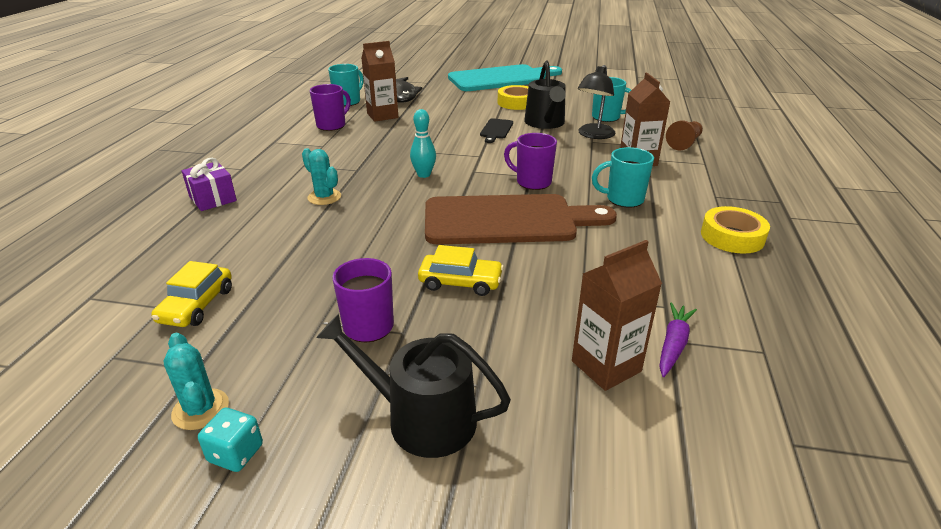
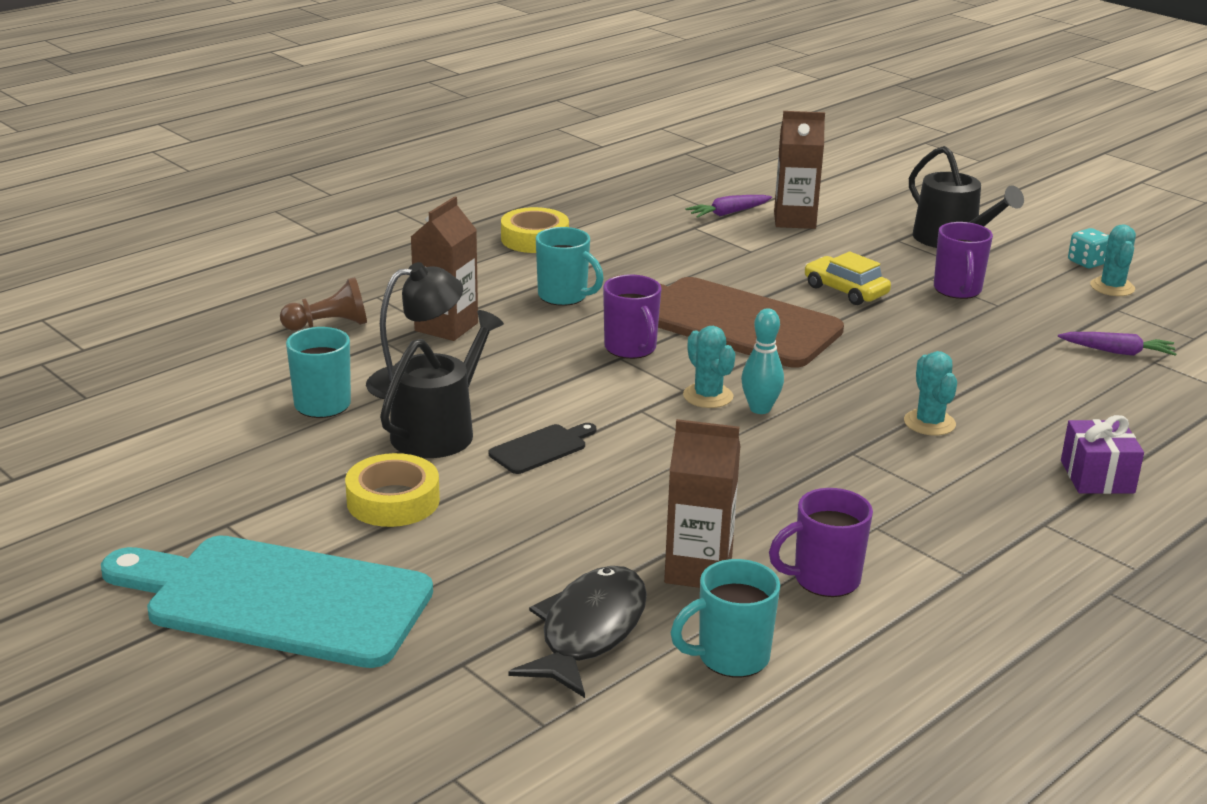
camera: 145 degrees left, 5 degrees down
(197, 305) = (1117, 352): yellow car -> purple carrot
(457, 172) = (708, 396): none -> turquoise cactus

